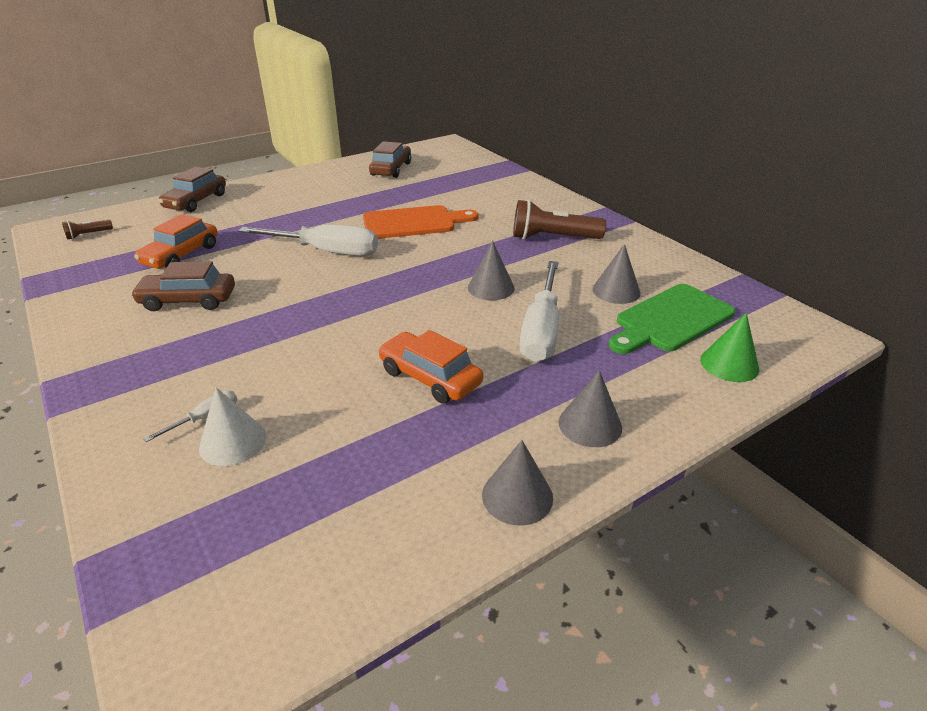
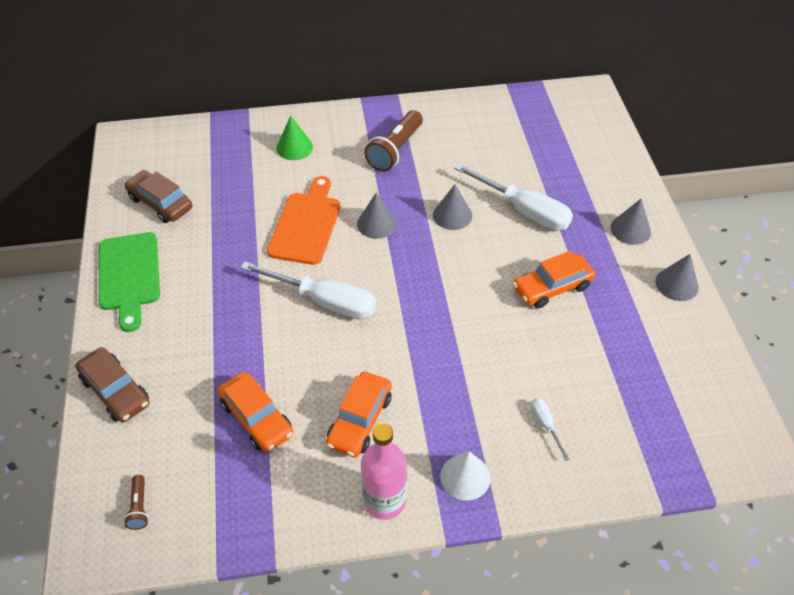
camera: 65 degrees left, 15 degrees up
(92, 335) = (384, 500): none -> pink bottle
(188, 300) = (360, 420): brown car -> orange car
(233, 442) = (579, 412): white cone -> white cone (465, 477)
(326, 251) = (324, 301): white screwdriver -> white screwdriver turned 75 degrees clockwise
(616, 291) = (494, 152): grey cone -> grey cone (377, 223)
(671, 320) = (543, 144): green cutting board -> green cutting board (129, 275)
(729, 364) = (601, 144): green cone -> green cone (294, 147)

